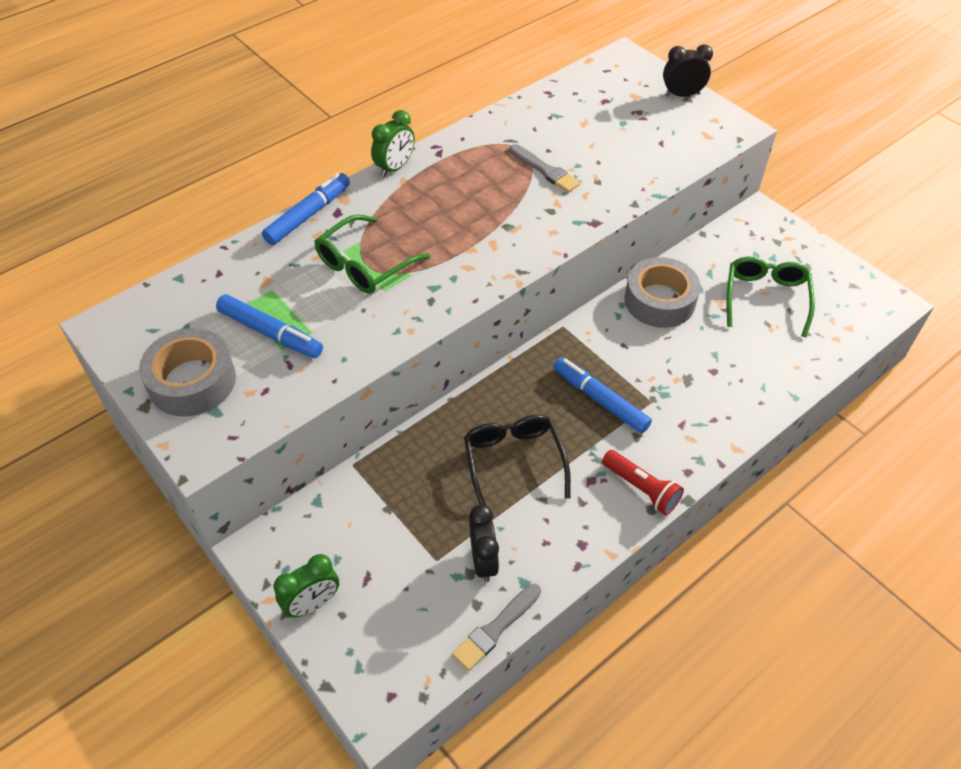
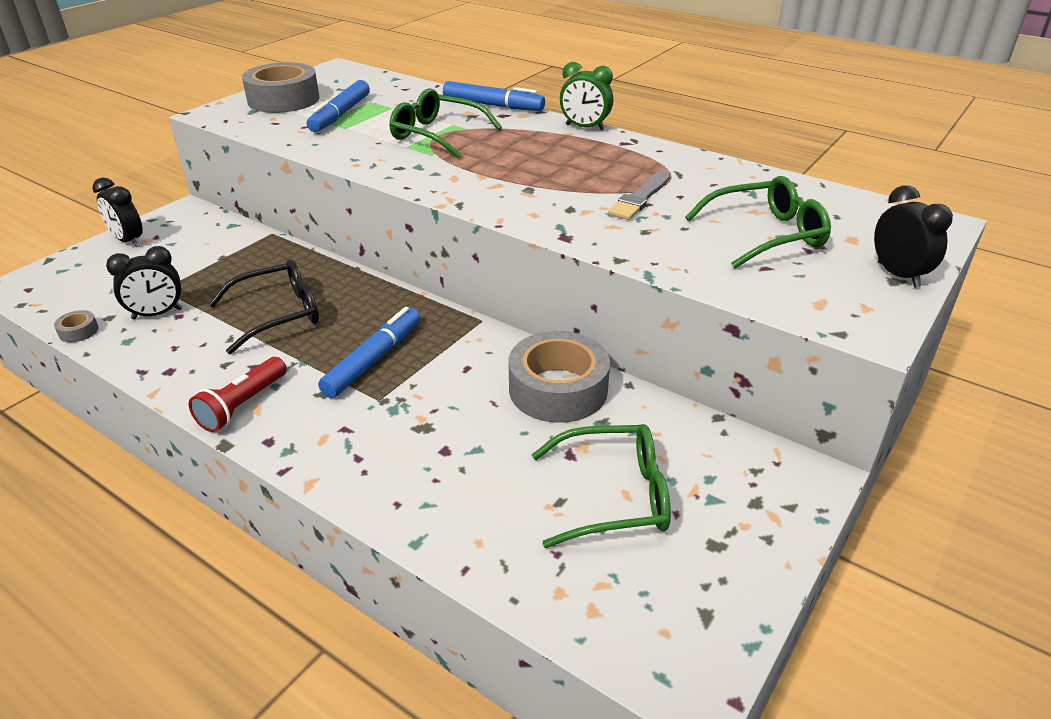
camera: 75 degrees right, 15 degrees down
(312, 604) = (128, 241): green clock -> black clock
(495, 629) = (78, 331): grey brush -> grey tape
(618, 129) = (766, 234): none -> green glasses

